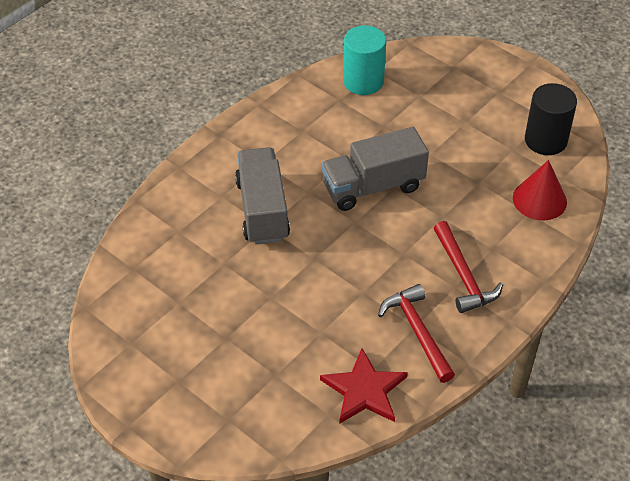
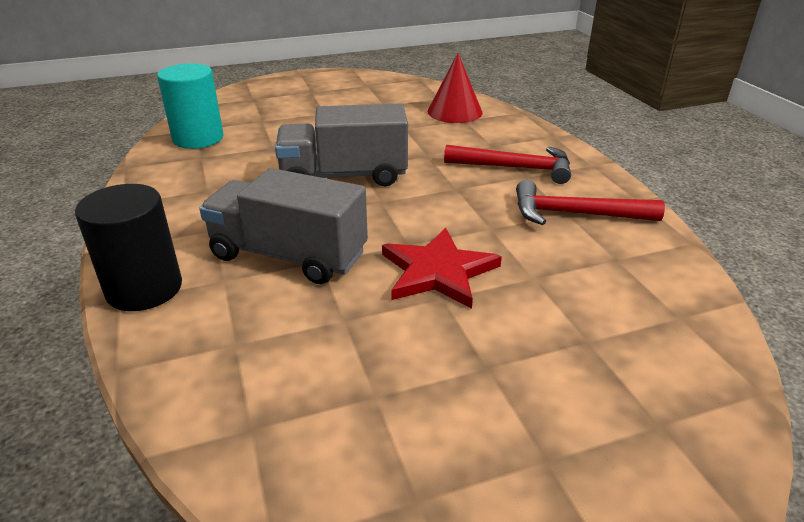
camera: 60 degrees left, 15 degrees down
(364, 390) = (649, 276): red star -> red star (438, 271)
(373, 186) = (344, 176): grey truck -> grey truck turned 75 degrees clockwise
(545, 140) = (391, 92): black cylinder -> black cylinder (144, 289)

